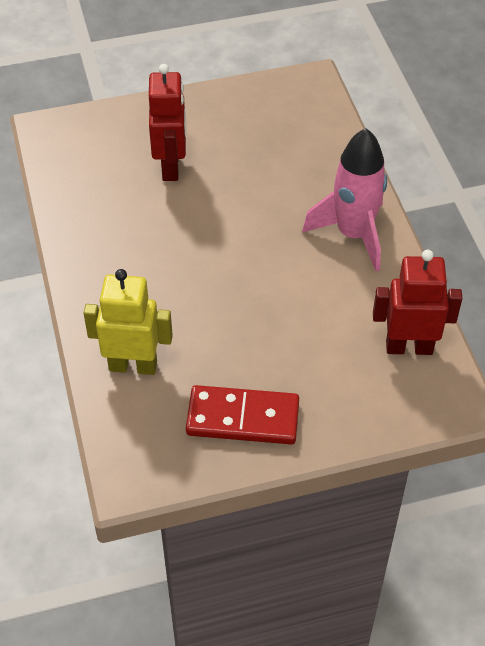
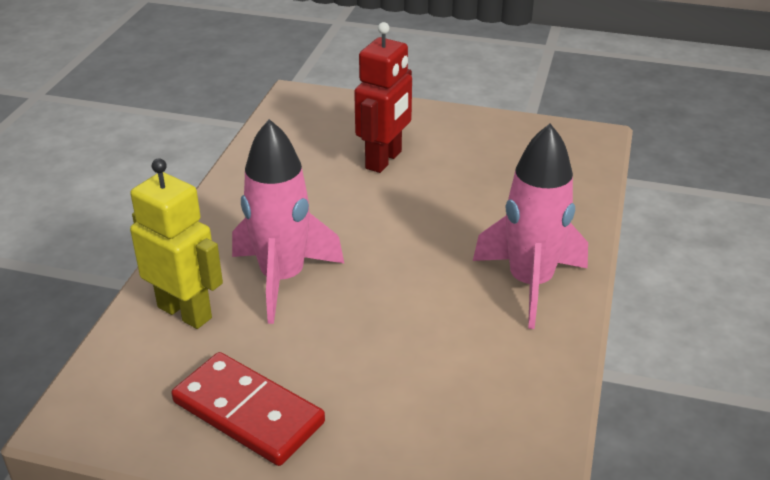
camera: 30 degrees right, 15 degrees down
(180, 307) = (283, 279): none -> pink rocket
(409, 347) = (507, 423): red robot -> none

